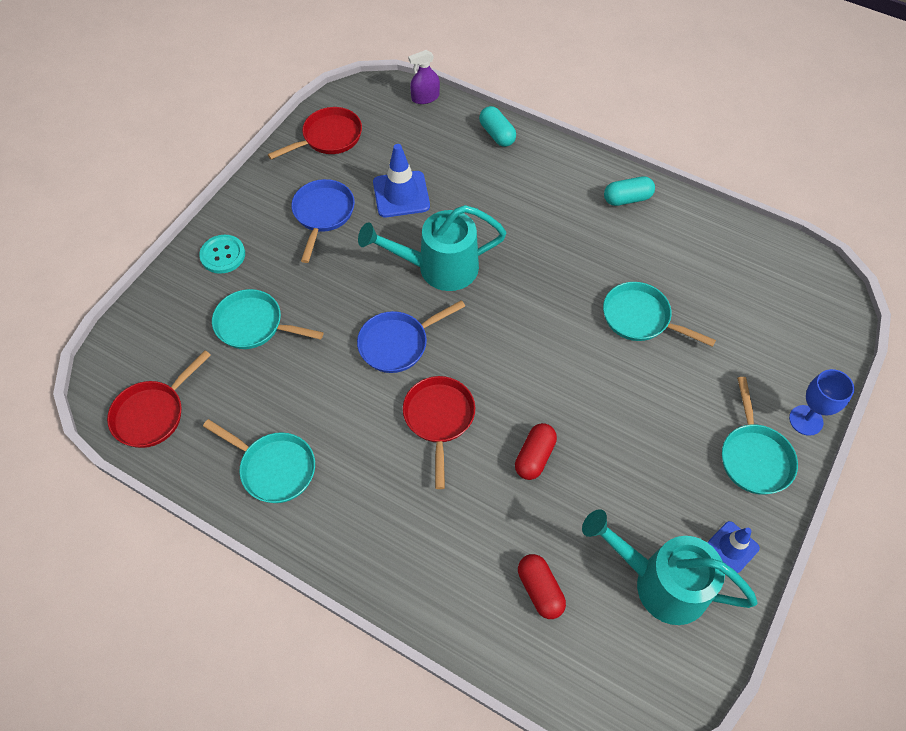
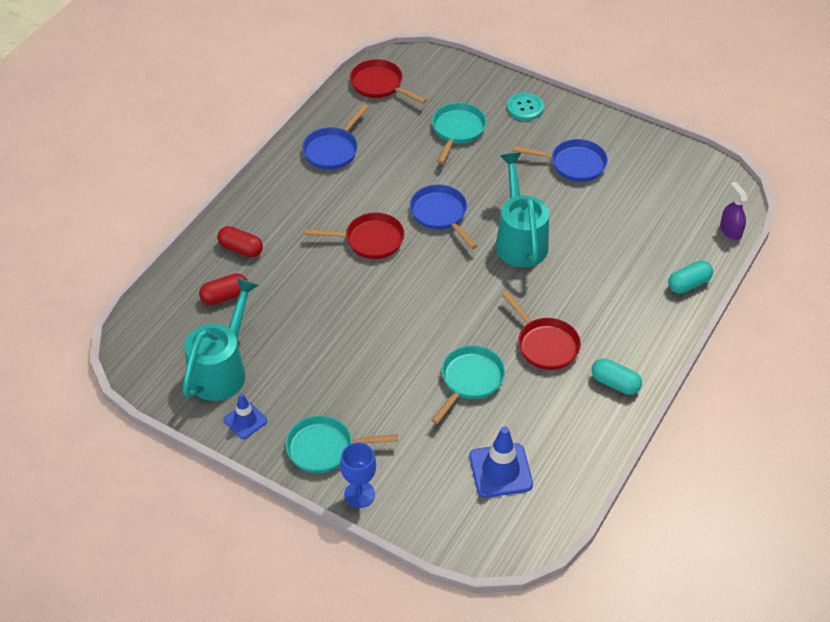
camera: 90 degrees right, 10 degrees down
(274, 468) = (332, 150): turquoise pan -> blue pan
(329, 137) = (665, 164): red pan -> red pan (545, 345)
(401, 194) = (602, 214): blue traffic cone -> blue traffic cone (500, 470)
(534, 456) = (333, 298): red capsule -> red capsule (241, 249)
(627, 199) = (615, 383): turquoise capsule -> turquoise capsule turned 45 degrees counterclockwise

